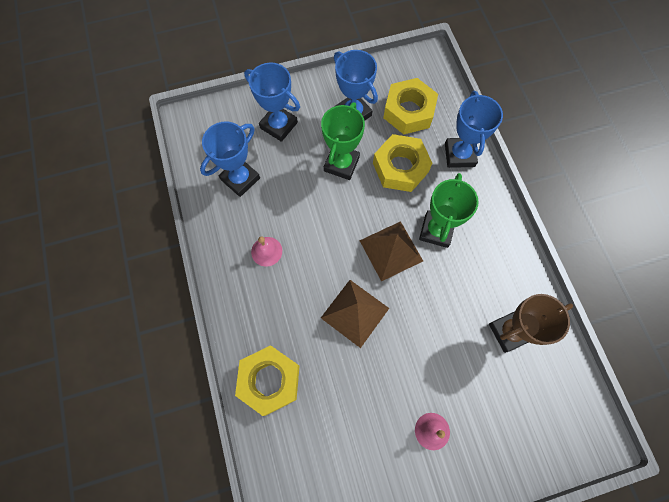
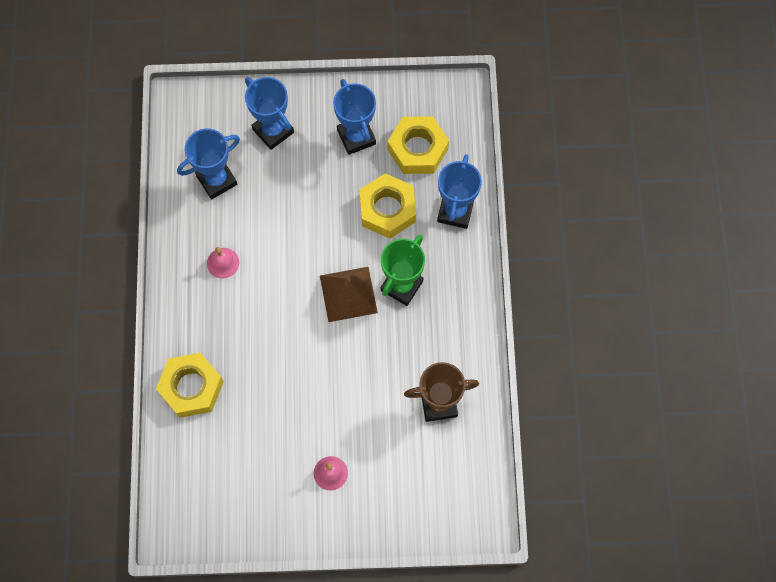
camera: 15 degrees right, 0 degrees up
(341, 164) = (326, 190): green trophy -> none
(355, 313) = (292, 346): brown pyramid -> none

